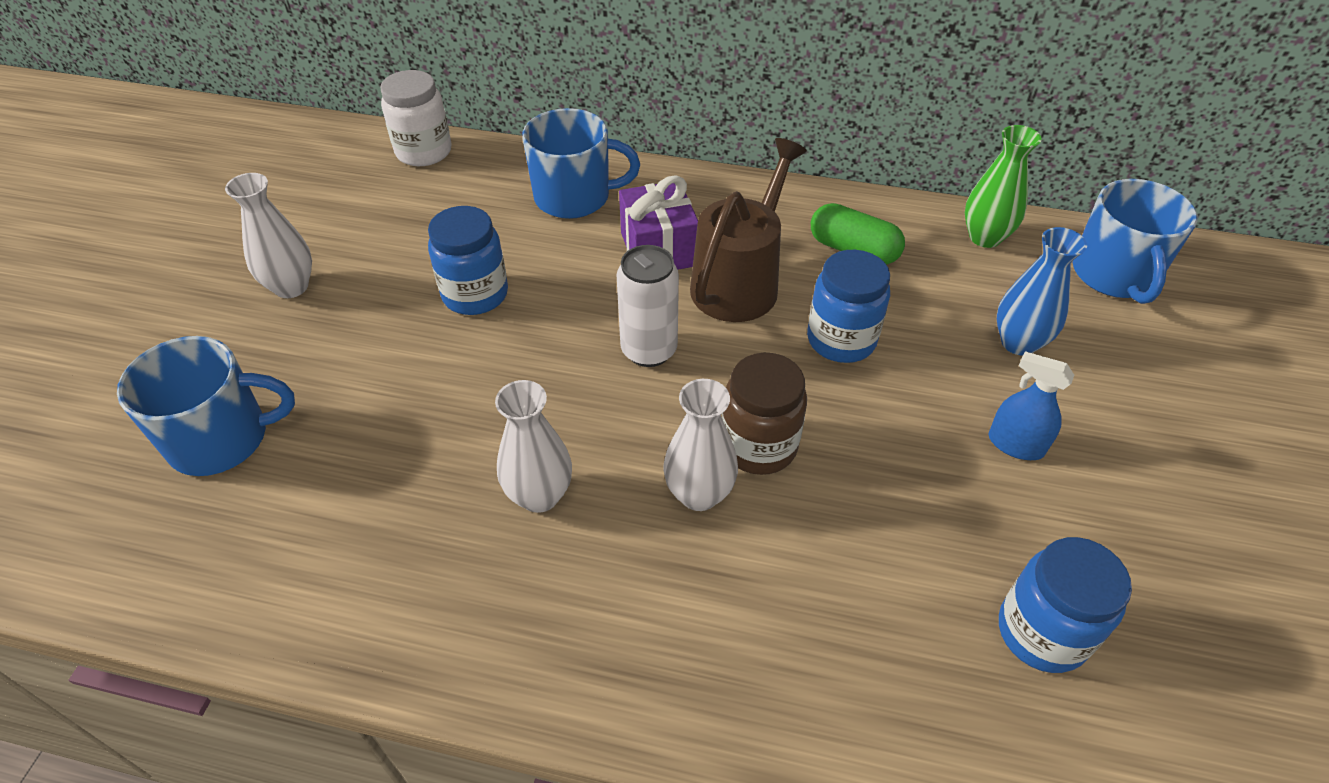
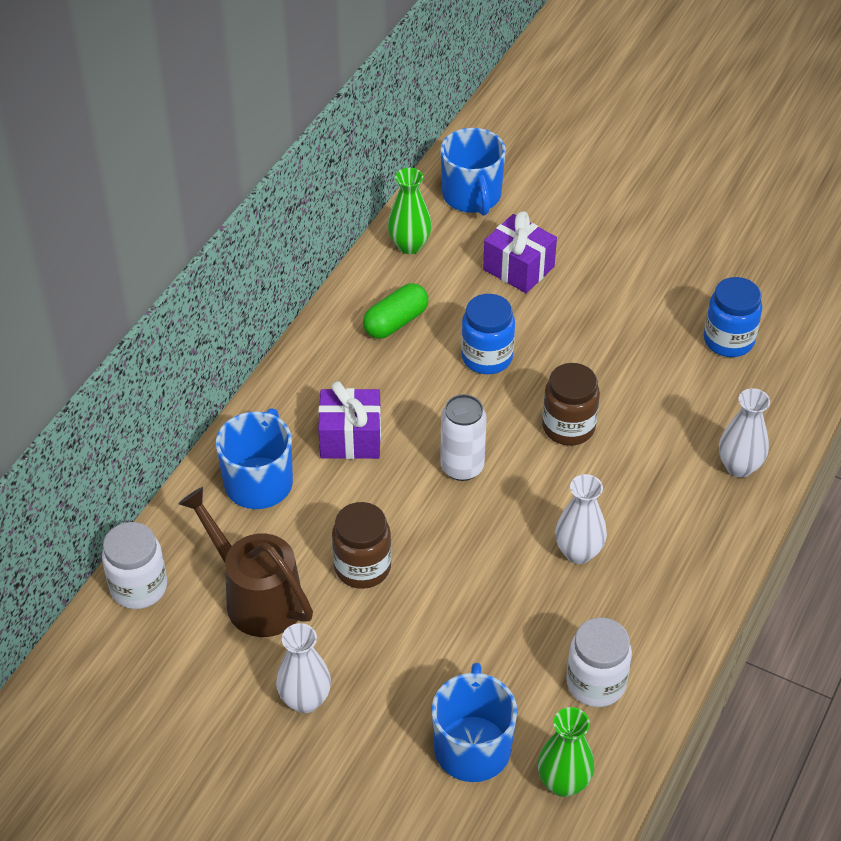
camera: 75 degrees left, 0 degrees up
(157, 543) = (563, 783): none -> green vase
(318, 554) = (596, 683): none -> white jar
(475, 294) = (362, 567): blue jar -> brown jar
(699, 494) = (599, 467): white vase -> white vase (739, 467)
(740, 281) = (407, 397): brown watering can -> brown watering can (256, 597)
(1015, 445) = (602, 302): blue spray bottle -> none
(1018, 342) = (518, 268): blue vase -> purple gift
(1114, 275) = (472, 196): blue mug -> blue mug turned 60 degrees clockwise

